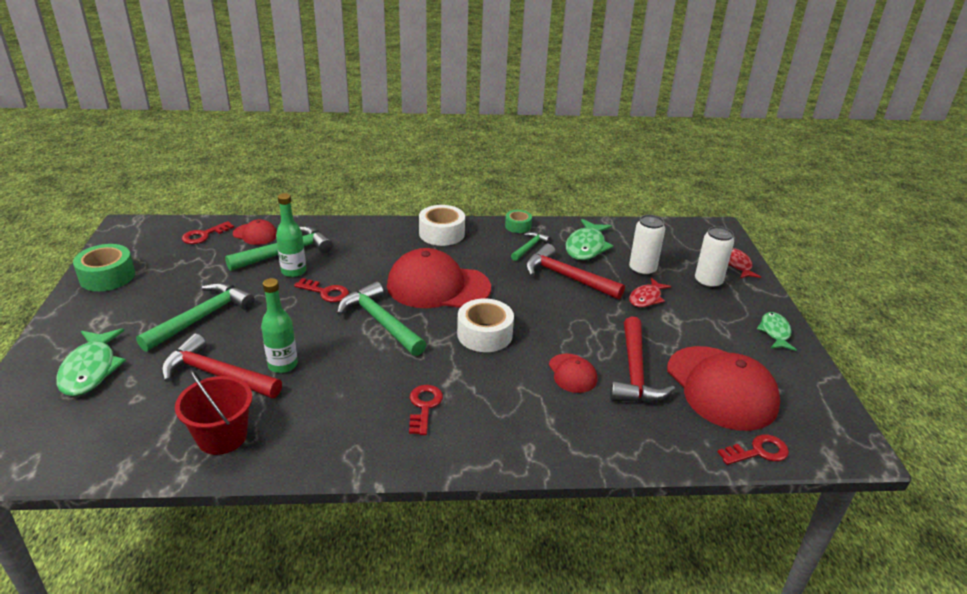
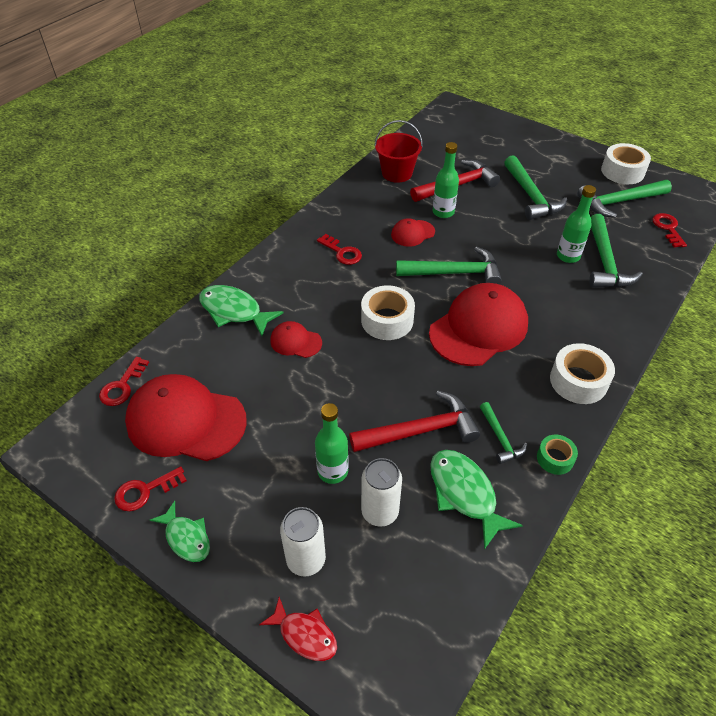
camera: 130 degrees right, 15 degrees up
(91, 370) = (504, 146): green fish -> green fish (234, 311)
(107, 276) = (622, 171): green tape -> white tape
(174, 266) = (619, 202): none -> green hammer
(255, 234) = (653, 256): red cap -> red cap (412, 233)
(325, 292) = (520, 261): red key -> red key (145, 491)
(634, 372) = (258, 379): red hammer -> none
(646, 298) = (332, 471): red fish -> green bottle

